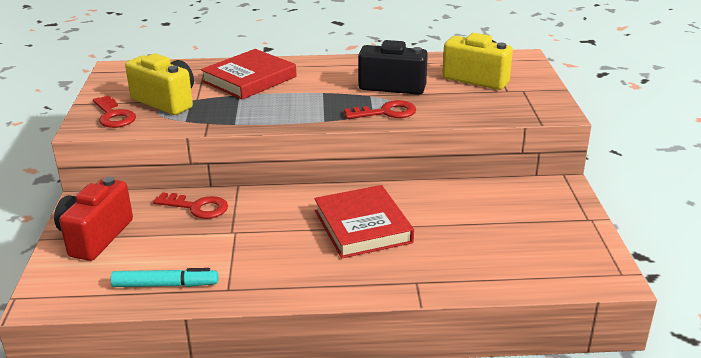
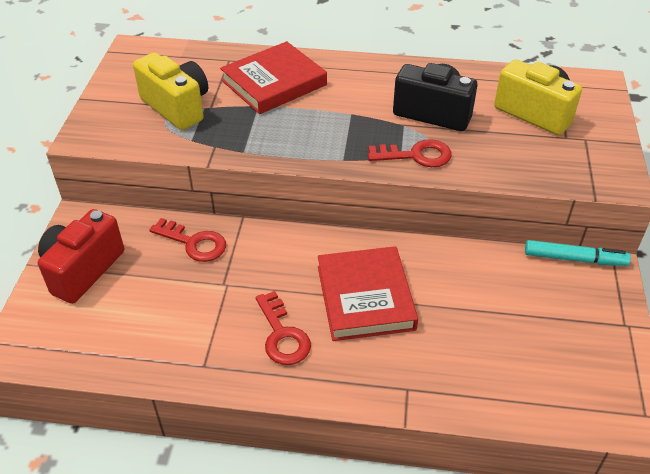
camera: 10 degrees right, 15 degrees up
(113, 116) = (117, 122): red key -> red key (282, 335)
(165, 285) = (141, 349): turquoise marker -> turquoise marker (574, 259)

